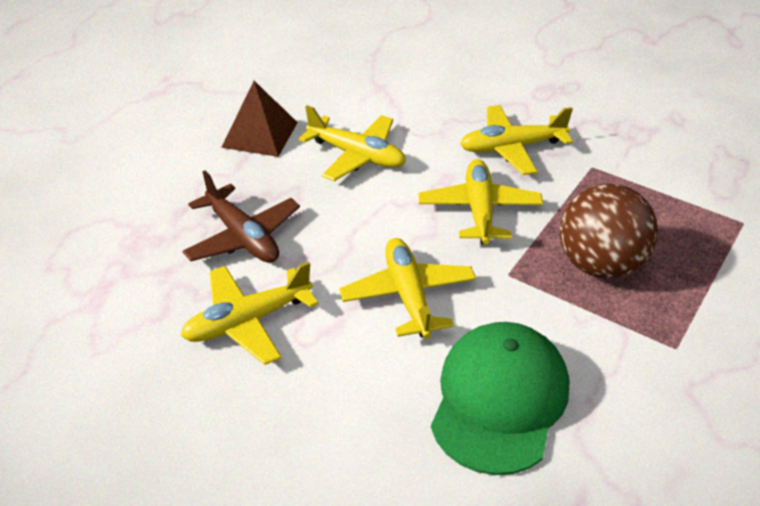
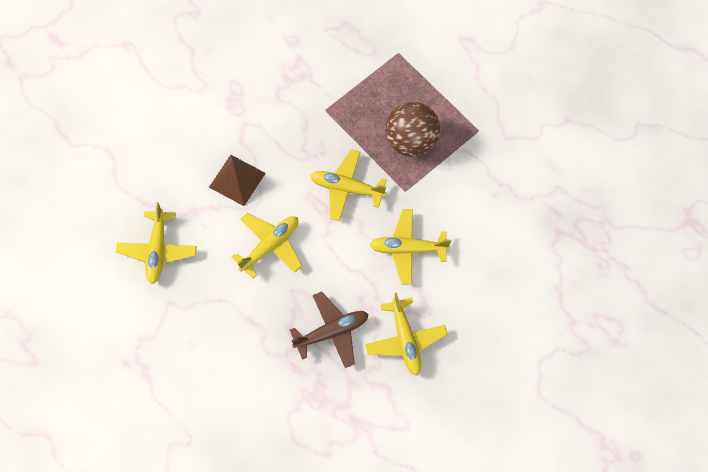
camera: 75 degrees left, 25 degrees up
(260, 134) = (225, 304): brown pyramid -> brown pyramid (237, 180)
(499, 399) = (491, 225): green cap -> none
(512, 148) = (292, 149): yellow plane -> yellow plane (157, 250)

